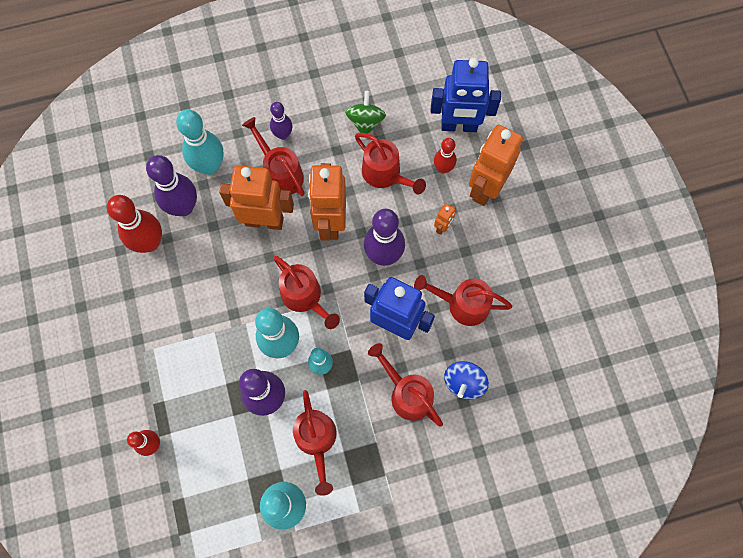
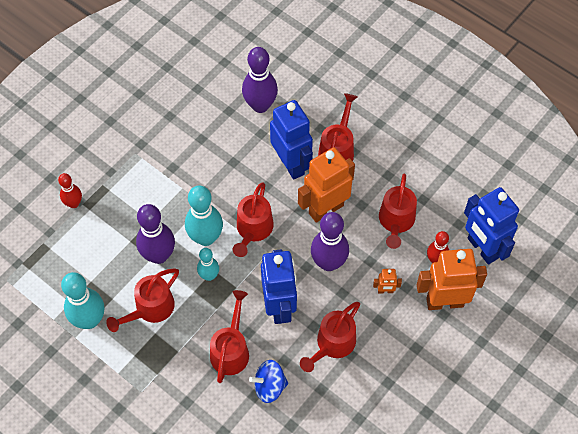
camera: 55 degrees right, 10 degrees down
(149, 243) = (217, 103): red bowling pin -> none
(209, 166) = (305, 100): turquoise bowling pin -> none
(264, 221) = (291, 164): orange robot -> blue robot
(283, 134) = (370, 131): purple bowling pin -> none
(365, 122) = (428, 179): green spinning top -> none
(462, 304) = (332, 345): red watering can -> red watering can turned 120 degrees counterclockwise

